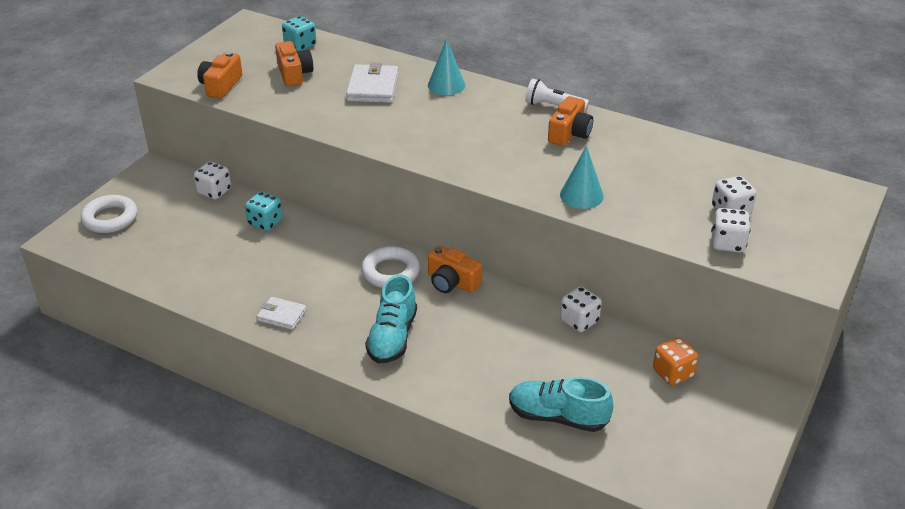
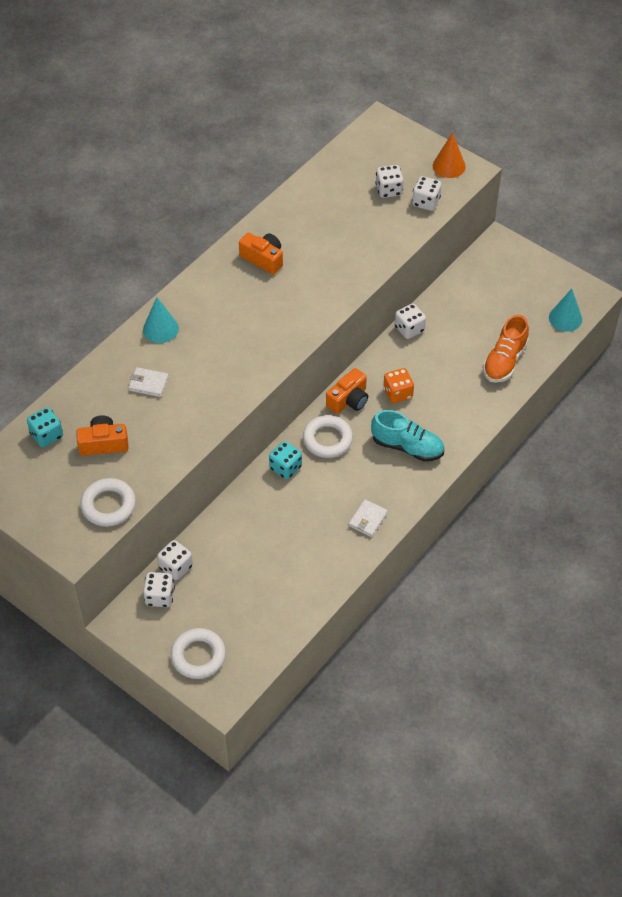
camera: 80 degrees left, 15 degrees up
(180, 187) = (160, 596): none -> white dice
(221, 85) = (108, 505): orange camera -> white ring
(265, 222) = (236, 526): turquoise dice -> turquoise dice (285, 467)
(373, 87) = (148, 384): white wallet -> white wallet, size x0.61
(553, 107) = (219, 261): white flashlight -> none
(558, 417) = (504, 361): turquoise shoe -> orange shoe
(581, 195) = (351, 269): turquoise cone -> turquoise cone (565, 318)
(673, 373) = (472, 289): orange dice -> orange dice (397, 393)
(808, 258) = (449, 166): none -> orange cone

